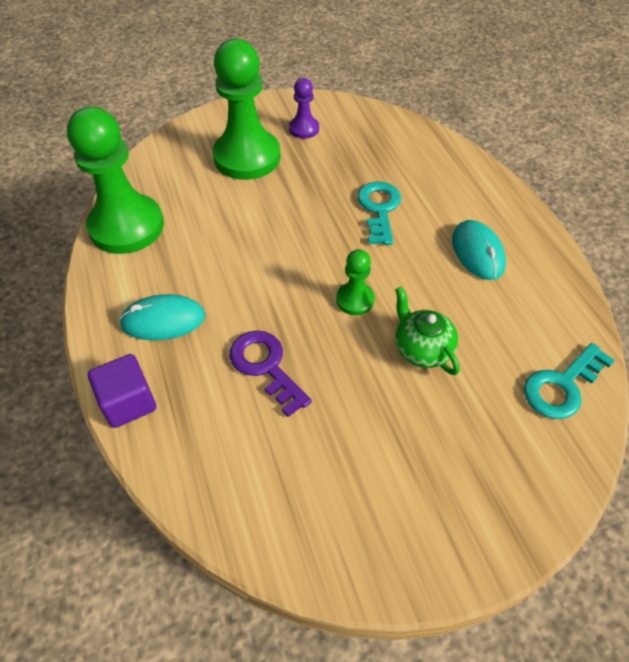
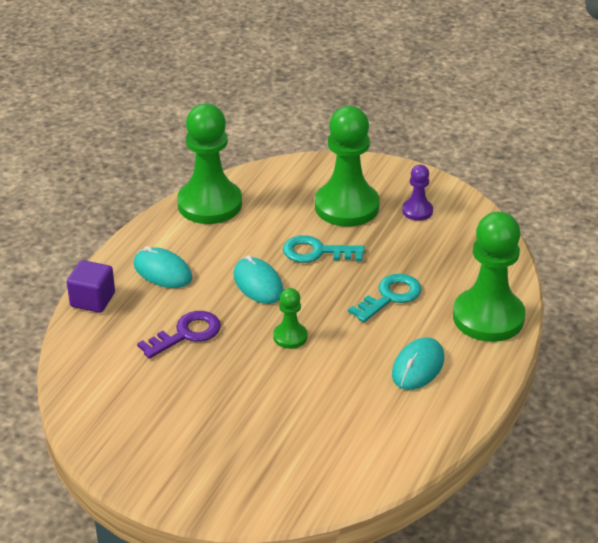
camera: 45 degrees right, 15 degrees down
(265, 270) = (258, 284): none -> turquoise mouse
(266, 366) = (186, 334): purple key -> purple key turned 45 degrees clockwise
(421, 349) = (291, 390): green teapot -> none
(464, 178) = (488, 317): none -> green pawn
(562, 386) = (348, 470): turquoise key -> turquoise key (316, 252)

